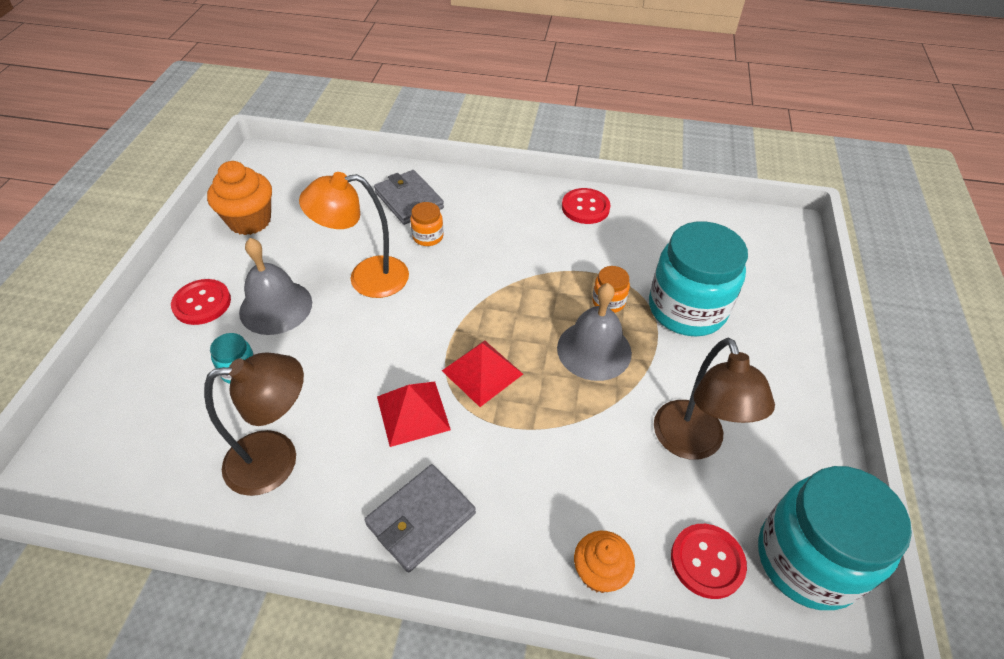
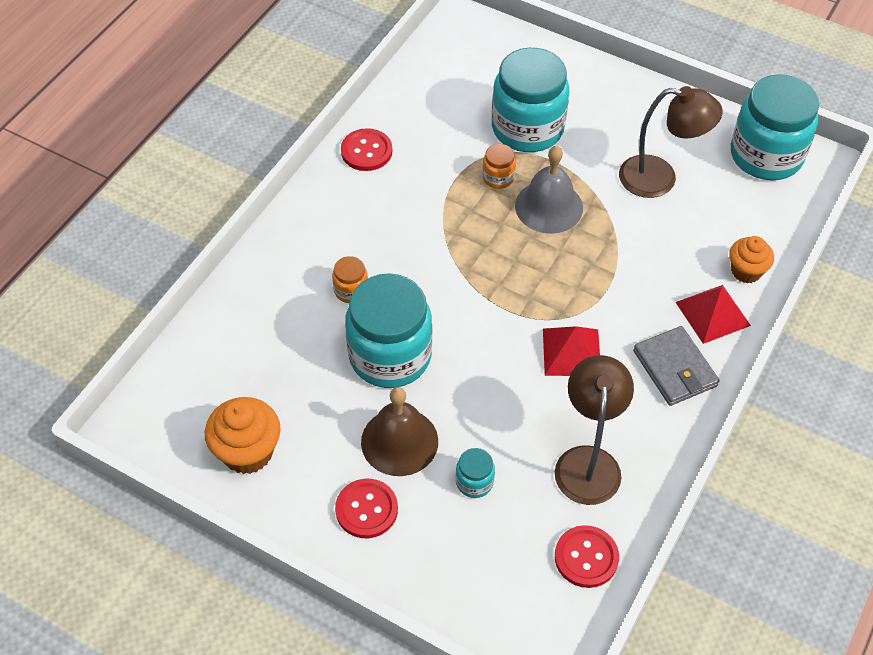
camera: 70 degrees left, 5 degrees up
(276, 307) = (399, 441): grey bell -> brown bell
(366, 278) = (390, 356): orange lamp -> turquoise jar
(409, 200) = (284, 294): grey wallet -> none
(482, 372) = (544, 291): red pyramid -> red pyramid (712, 313)
(707, 561) = (753, 209): red button -> red button (586, 557)

